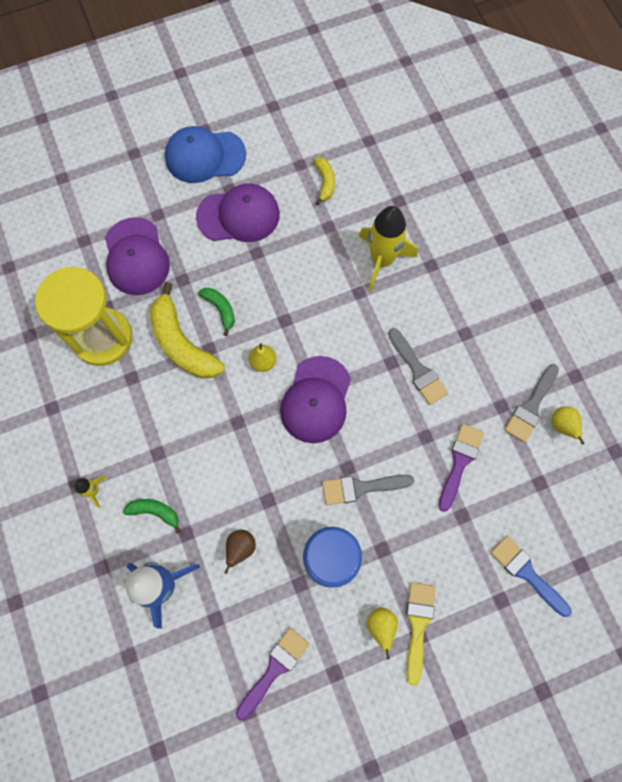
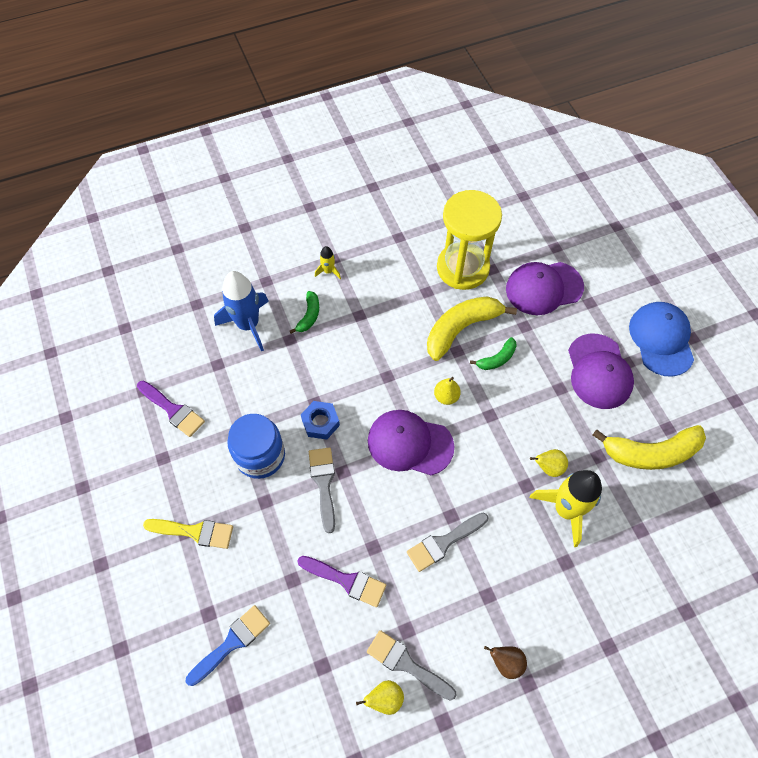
camera: 90 degrees right, 10 degrees down
(240, 548) = (274, 381): brown pear -> brown pear (506, 662)
(292, 493) = (320, 422): none -> blue nut
(325, 182) = (650, 453): yellow banana -> yellow banana, size x1.96
(381, 626) = (197, 498): yellow pear -> yellow pear (548, 467)

